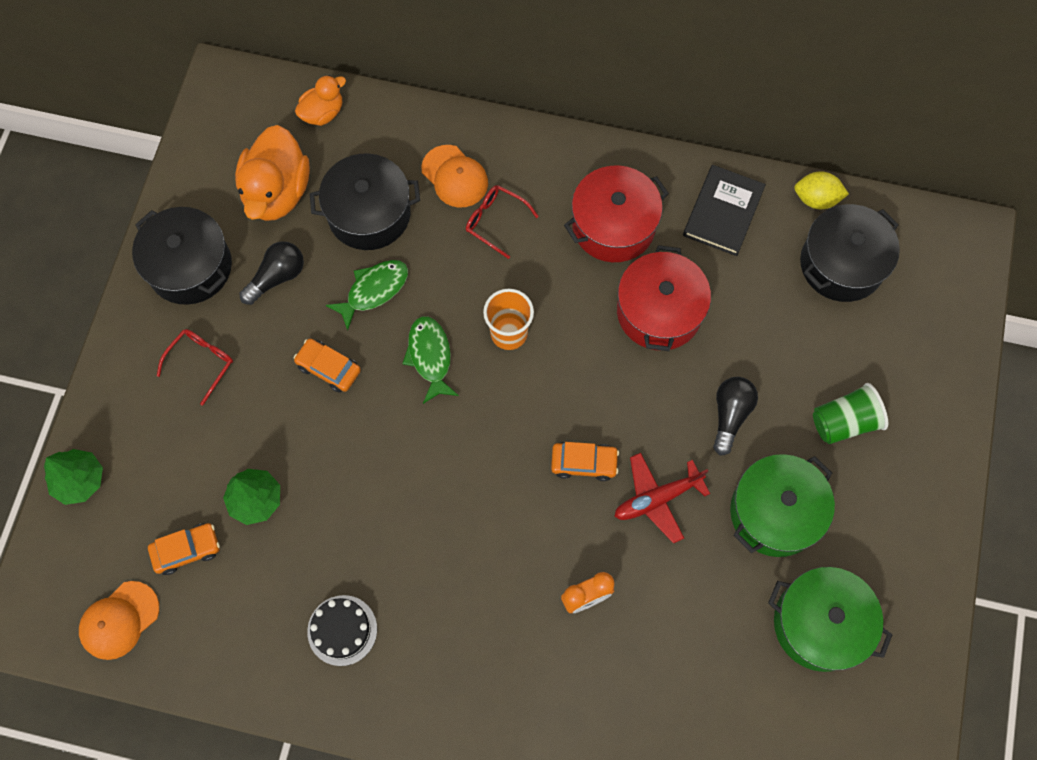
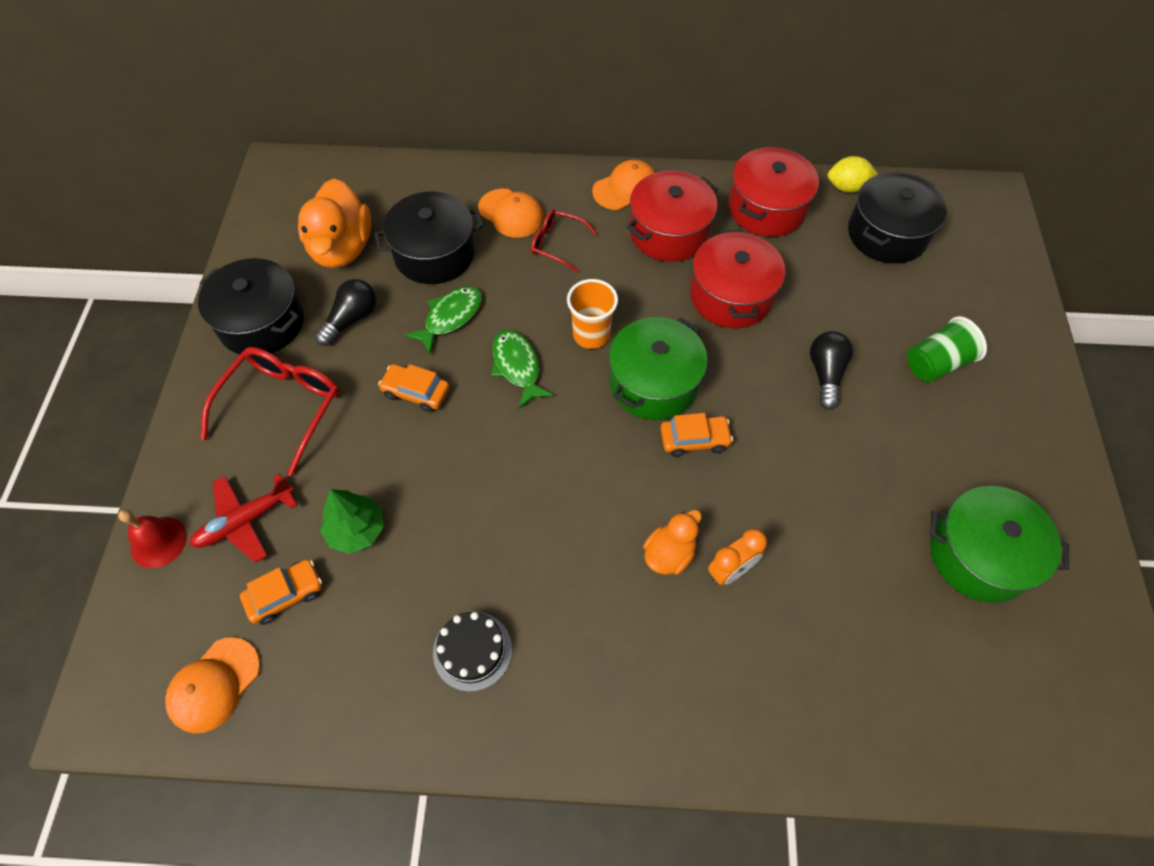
camera: 10 degrees left, 10 degrees down
(80, 480) = (158, 542): green tree -> red bell
(201, 363) = (282, 407): red glasses -> red glasses, size x1.73
(323, 113) = (377, 180): orange duck -> orange duck (669, 554)
(580, 163) = (626, 188): none -> orange cap
(657, 499) = (777, 461): red plane -> red plane (245, 521)
(723, 212) = (766, 208): black book -> red pot
(774, 512) = (897, 455): green pot -> green pot (654, 383)

